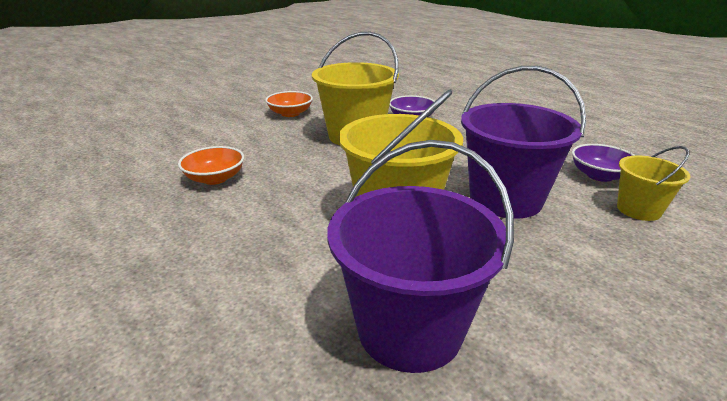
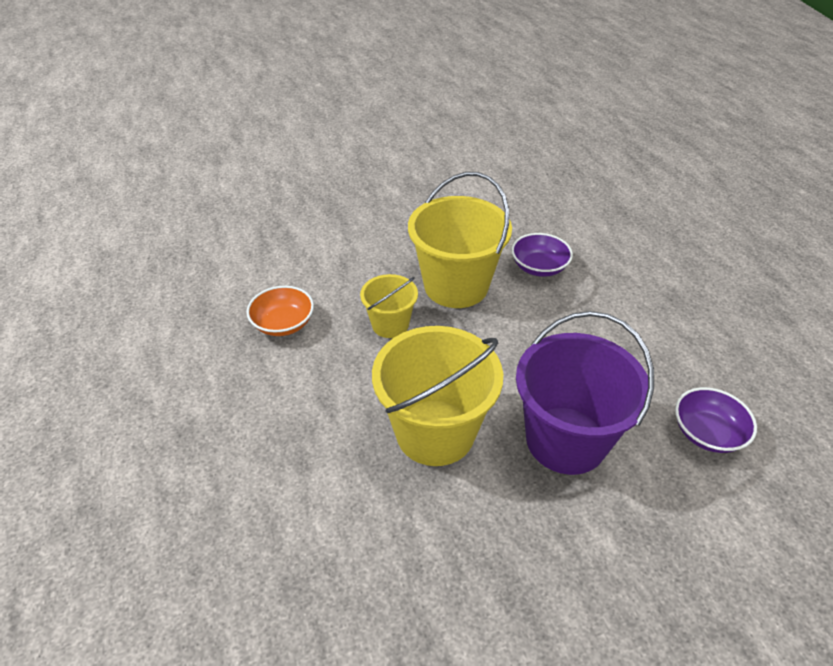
camera: 20 degrees right, 15 degrees up
(290, 113) = (401, 225): orange bowl -> none
(410, 329) = (374, 578): purple bucket -> none
(638, 210) = (710, 502): yellow bucket -> yellow bucket (390, 324)

